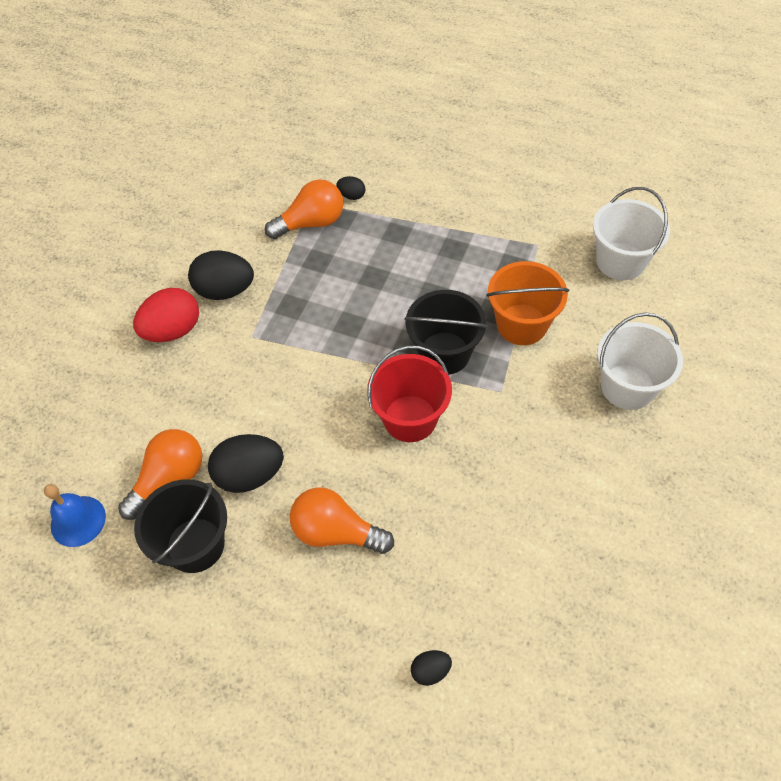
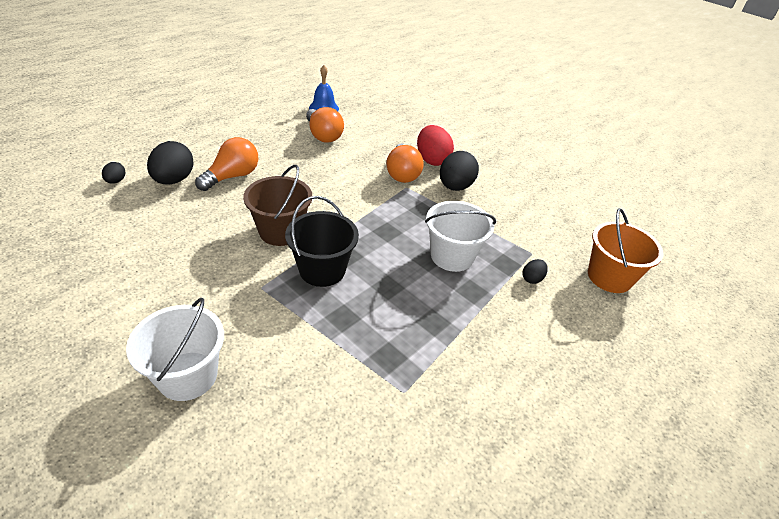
camera: 105 degrees right, 15 degrees down
(195, 545) = (275, 133): black bucket -> none
(250, 475) = (300, 159): black egg -> black egg (174, 180)
(311, 223) = (506, 245): orange light bulb -> orange light bulb (402, 173)
(410, 418) = (281, 231): red bucket -> brown bucket
(522, 324) = (314, 331): orange bucket -> orange bucket (609, 277)
(620, 261) = (336, 463): white bucket -> white bucket (452, 256)

